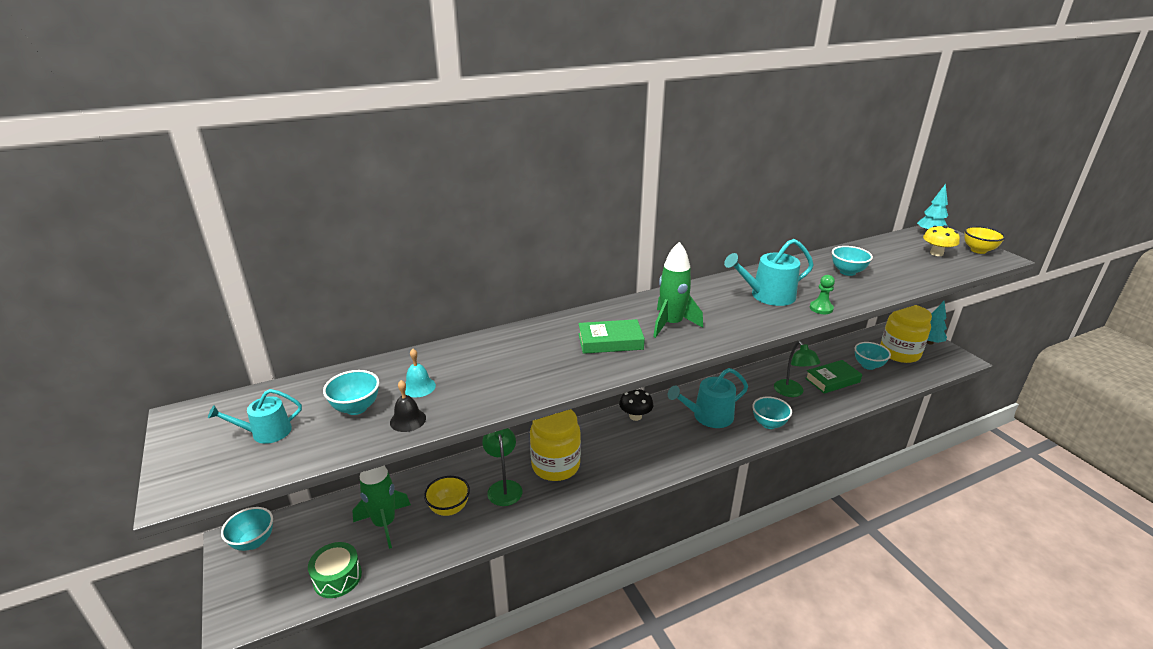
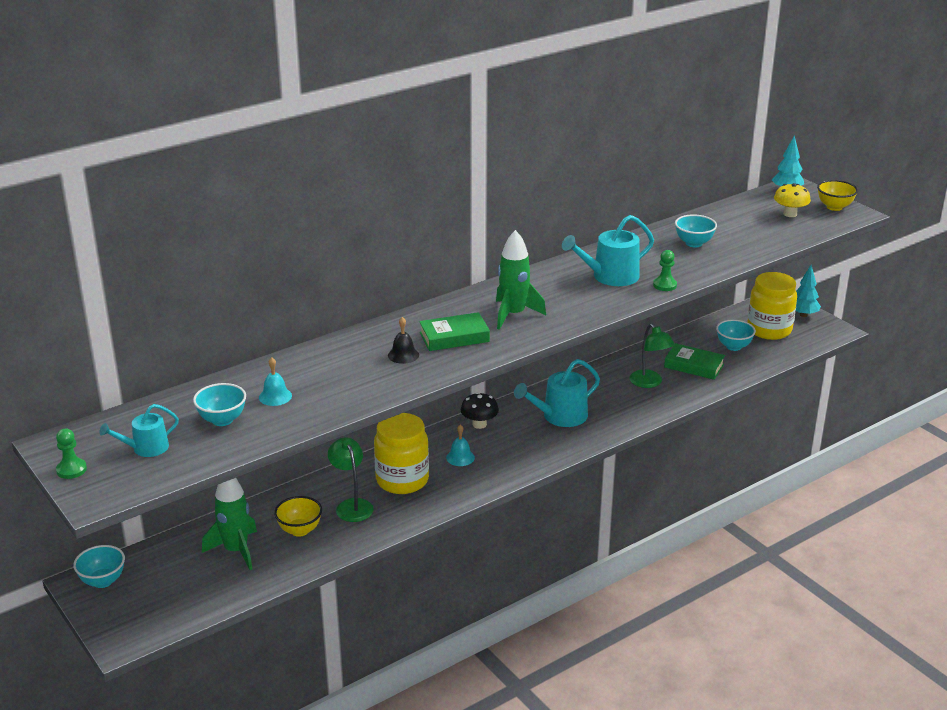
camera: 10 degrees left, 0 degrees up
(180, 450) = (71, 470): none -> green pawn
(337, 577) = (207, 598): green drum -> none
(408, 420) = (278, 425): black bell -> black bell (403, 355)
(612, 448) = (460, 457): none -> turquoise bell
(769, 424) = (625, 417): turquoise bowl -> none
(832, 380) = (694, 366): green book -> green book turned 60 degrees clockwise

